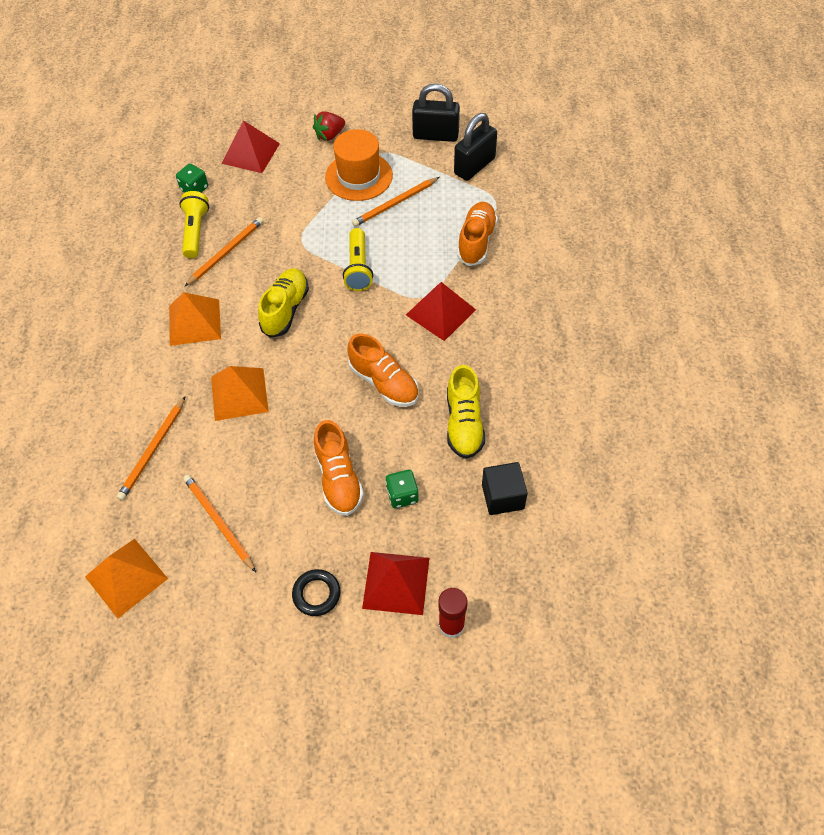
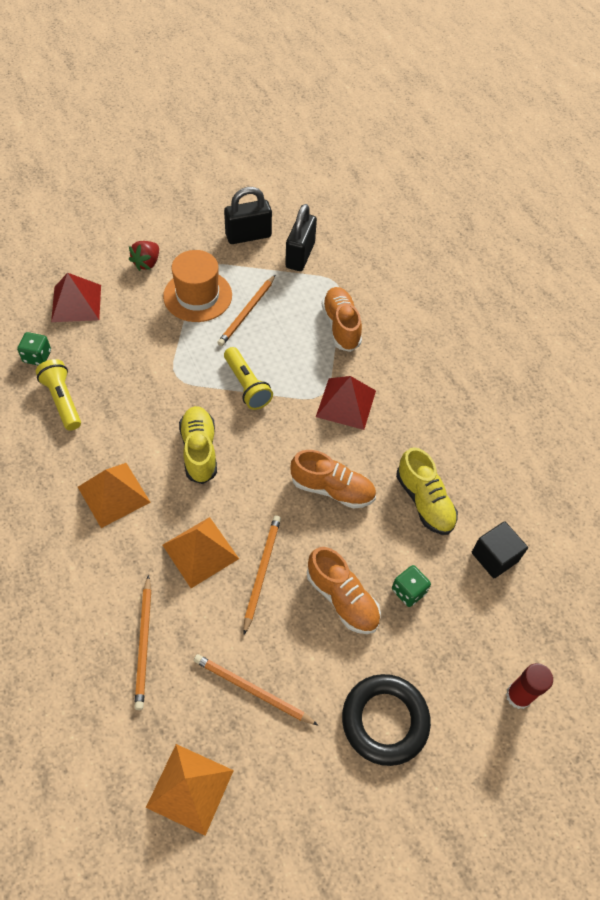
camera: 30 degrees left, 0 degrees up
(226, 252) = (107, 412): orange pencil -> orange pencil (262, 572)
(316, 594) = (385, 721): black ring -> black ring, size x1.78
(396, 583) = (449, 677): red pyramid -> none

